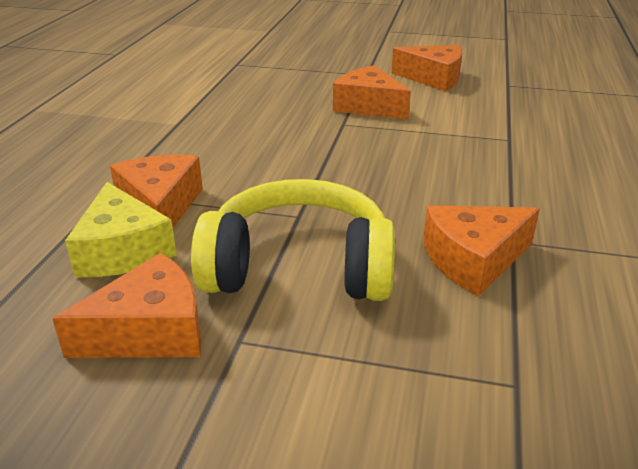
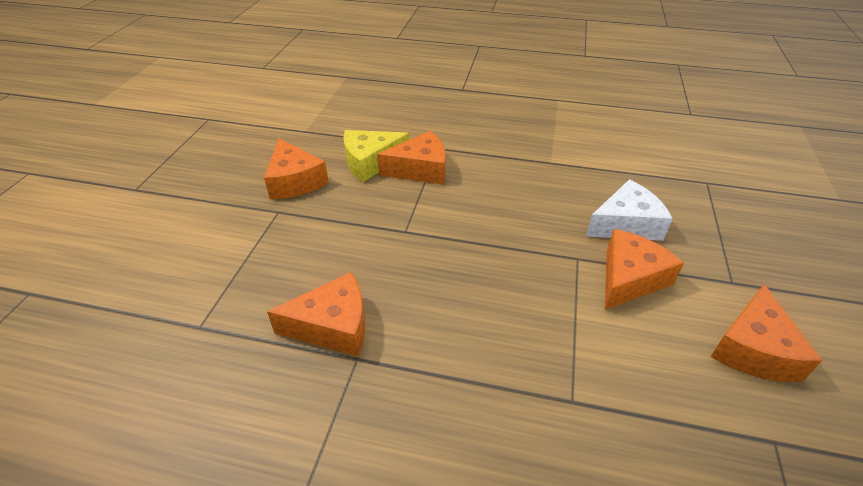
camera: 90 degrees right, 10 degrees up
(294, 100) = (626, 224): none -> white cheese
(299, 268) = (340, 232): yellow headphones -> none
(473, 260) = (333, 326): orange cheese -> orange cheese turned 105 degrees clockwise

